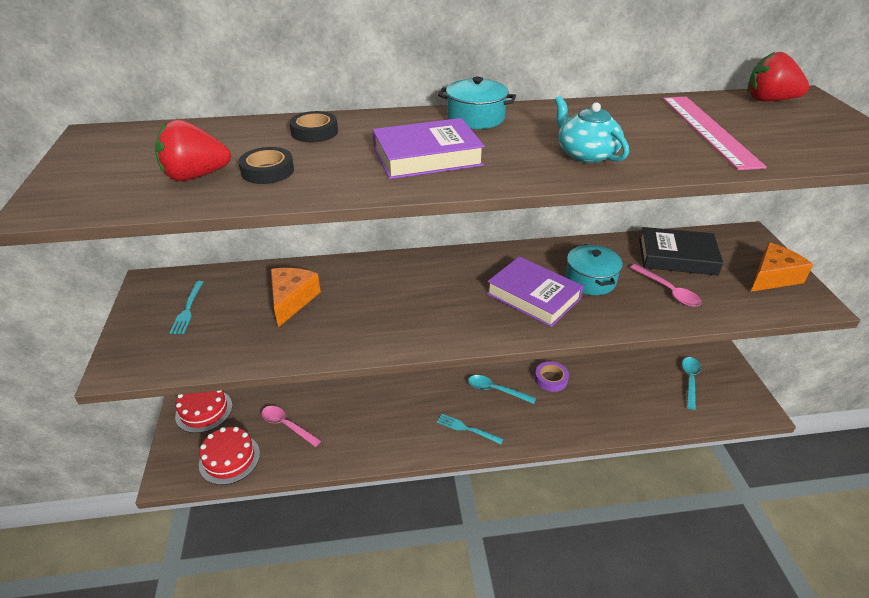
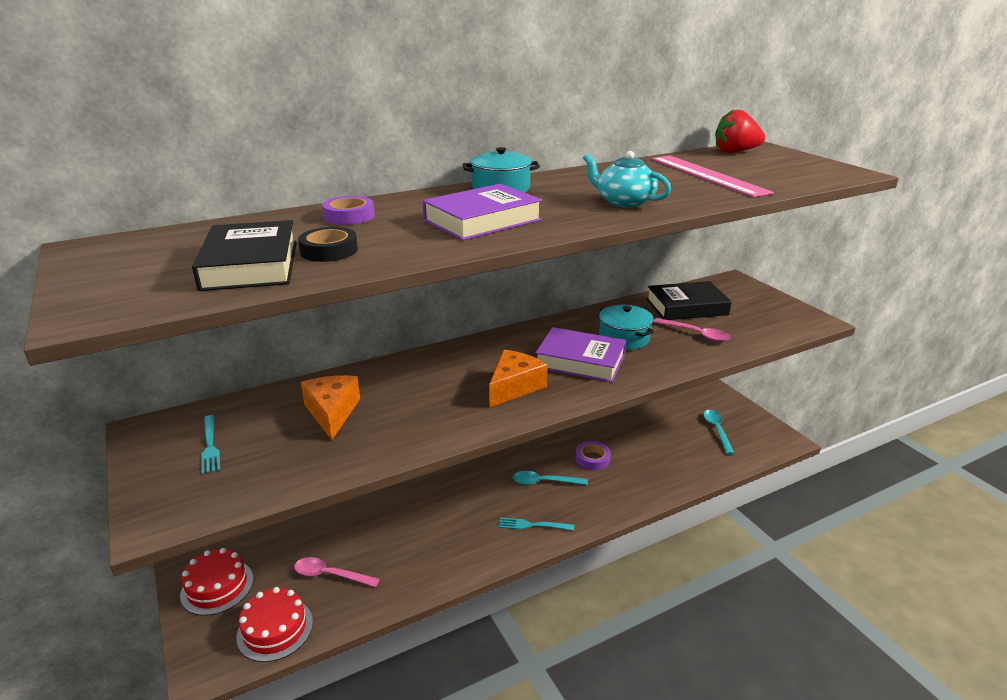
camera: 20 degrees left, 10 degrees down
(196, 176) = (251, 265): red strawberry -> black book
(314, 132) = (349, 216): black tape -> purple tape
(773, 277) = (772, 308): orange cheese -> orange cheese (514, 387)

